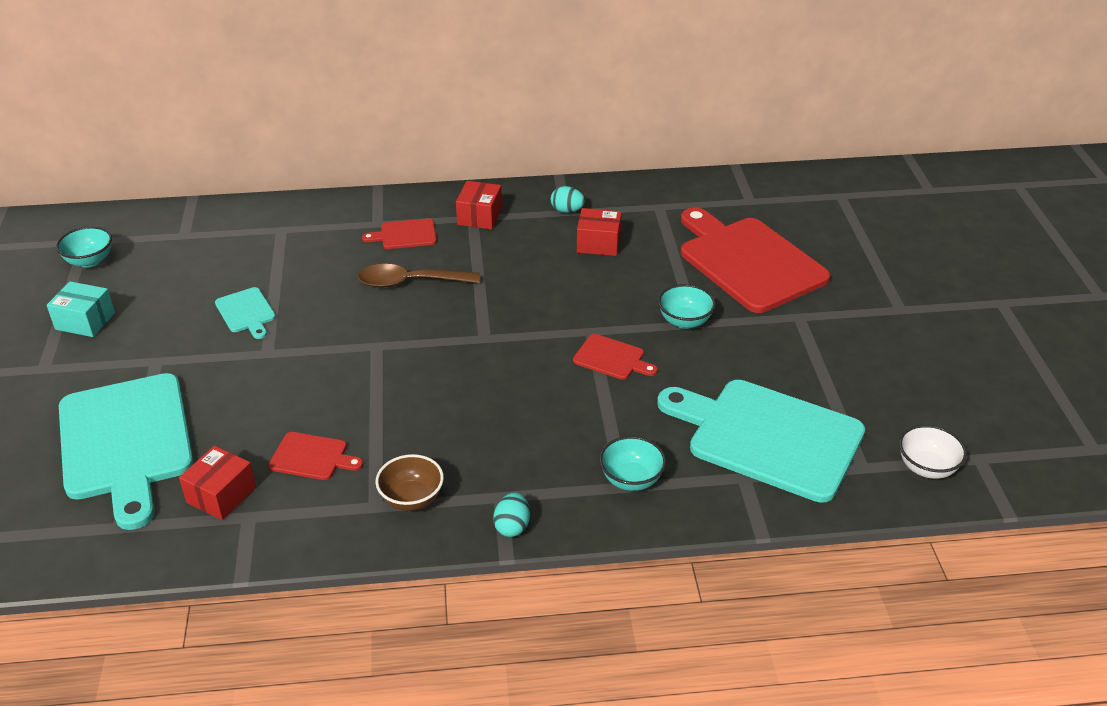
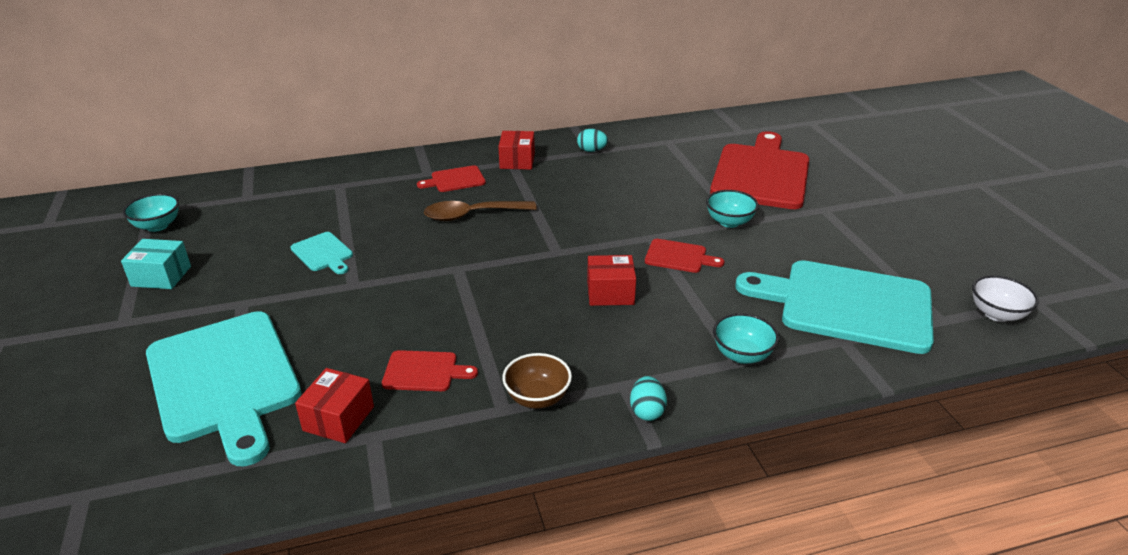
camera: 10 degrees left, 5 degrees down
(598, 243) = (629, 172): red box -> red box (610, 293)
(748, 262) = (761, 174): red cutting board -> red cutting board turned 60 degrees clockwise

